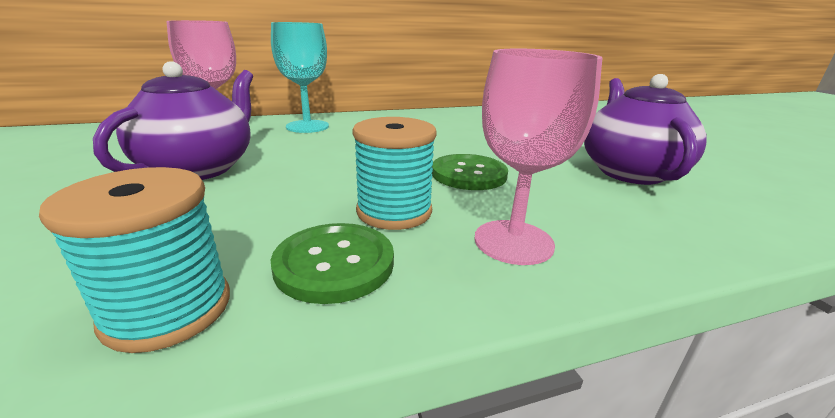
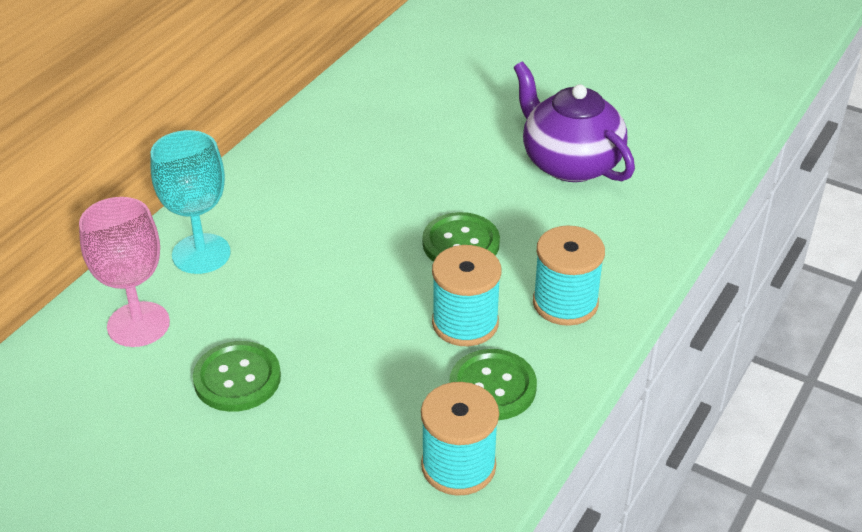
camera: 40 degrees left, 15 degrees up
(199, 168) = (237, 378): purple teapot -> green button
(513, 242) = (565, 303): pink goblet -> turquoise spool

